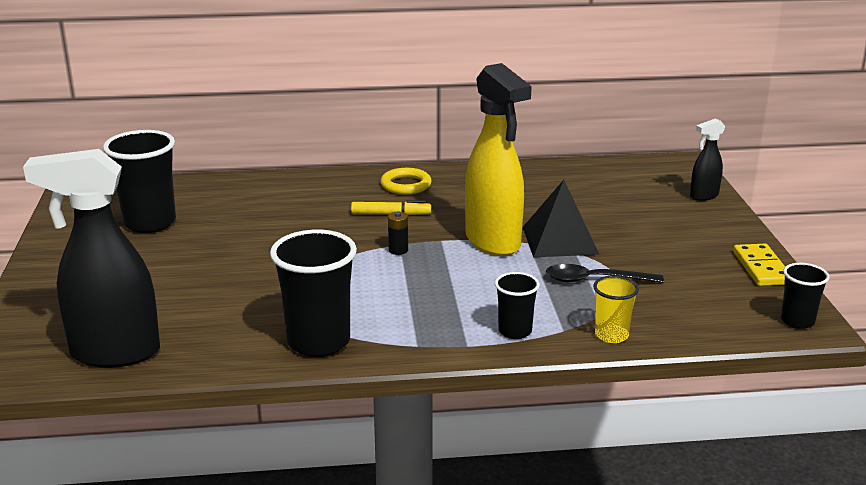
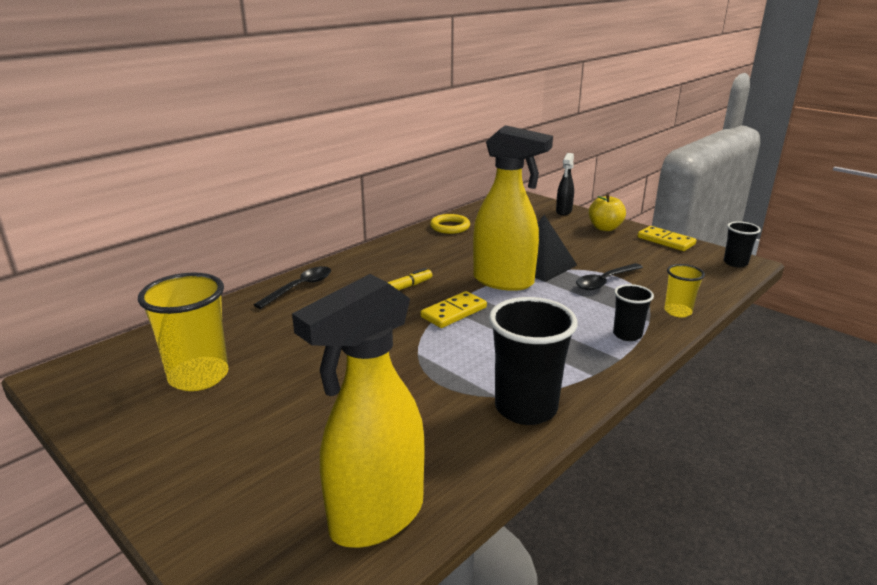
camera: 40 degrees left, 0 degrees up
(114, 353) = (375, 517): black spray bottle -> yellow spray bottle
(150, 223) = (199, 376): black cup -> yellow cup
(314, 183) = (300, 287): none -> black spoon
(398, 250) = (453, 312): black battery -> yellow domino
(406, 185) = (374, 265): yellow ring -> yellow ring (450, 227)
(715, 229) = (605, 228): none -> yellow apple

